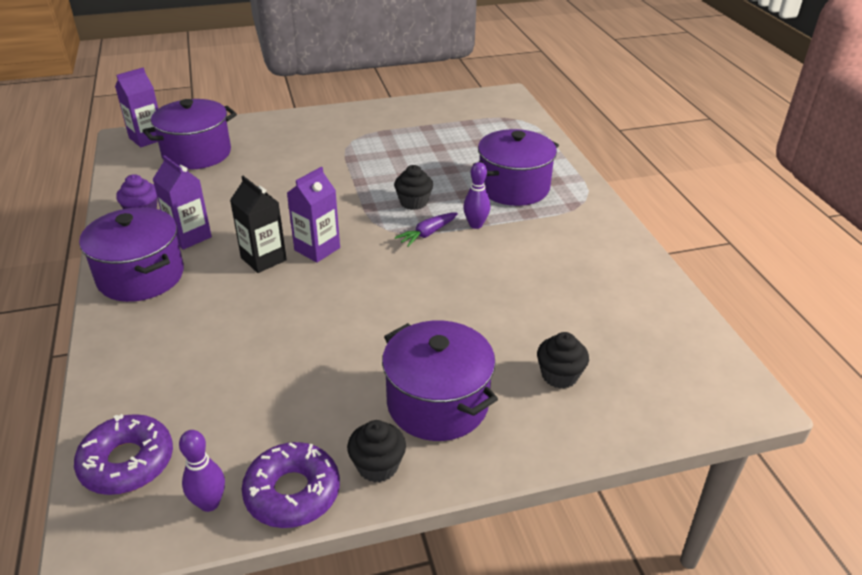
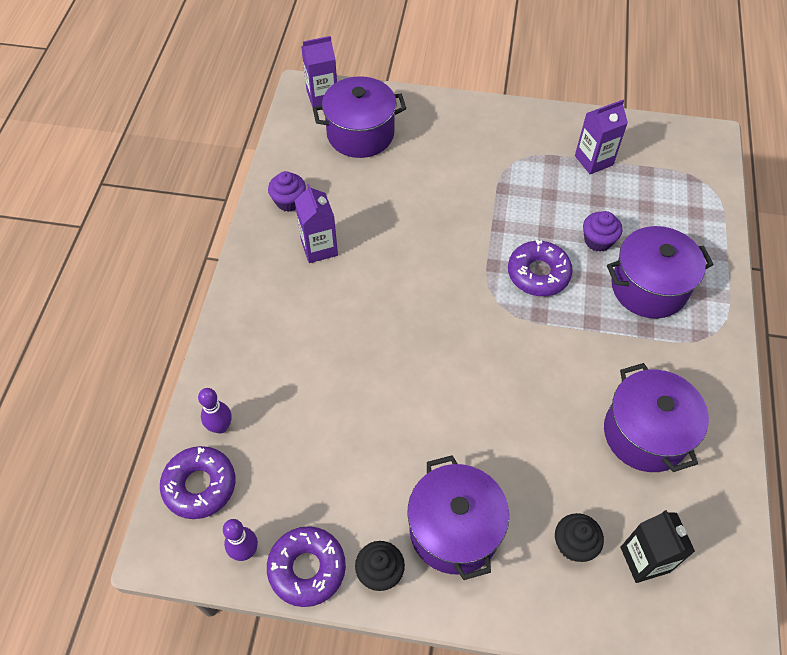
camera: 25 degrees right, 20 degrees up
(141, 276) = (265, 284): purple pot -> purple pot (645, 433)
(263, 259) = (372, 300): black carton -> black carton (644, 559)
(317, 249) = (424, 305): purple carton -> purple carton (593, 160)
(413, 202) = (538, 274): black cupcake -> purple donut
(427, 234) = (533, 322): purple carrot -> none
(453, 170) = (598, 241): none -> purple cupcake
(475, 225) = (585, 327): purple bowling pin -> purple bowling pin (220, 426)

